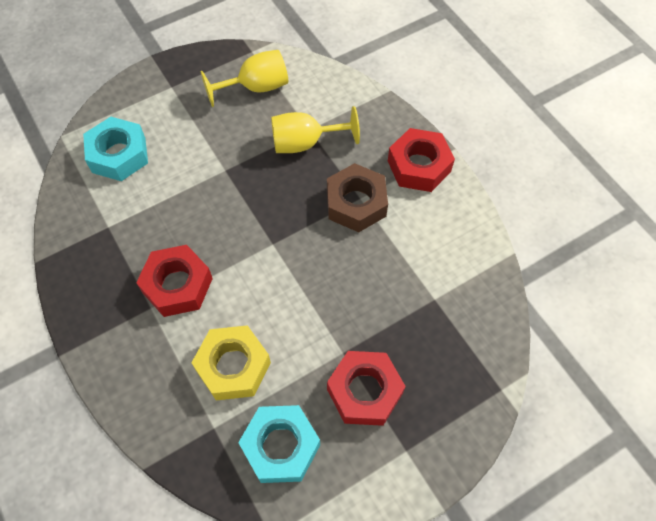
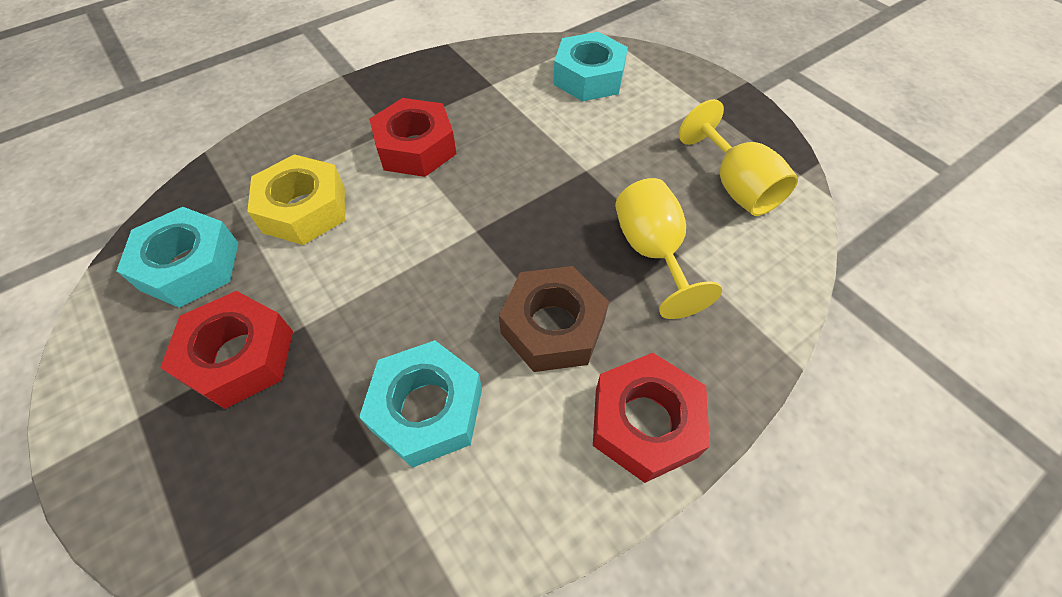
camera: 85 degrees right, 5 degrees down
(407, 273) = (427, 409): none -> turquoise nut

